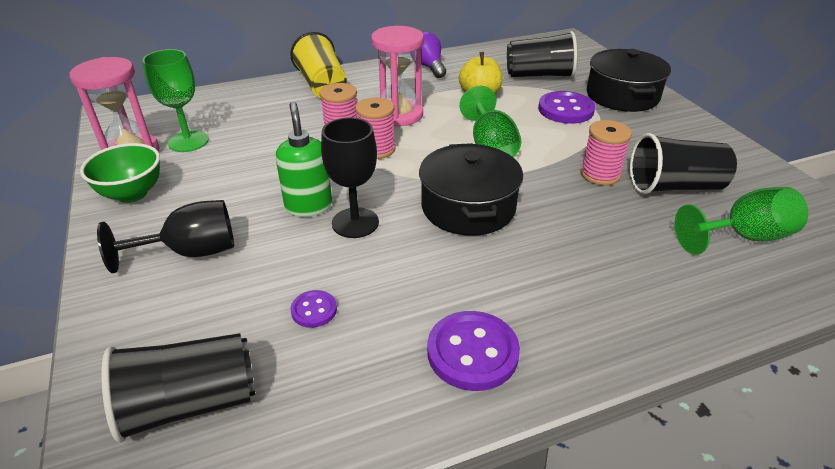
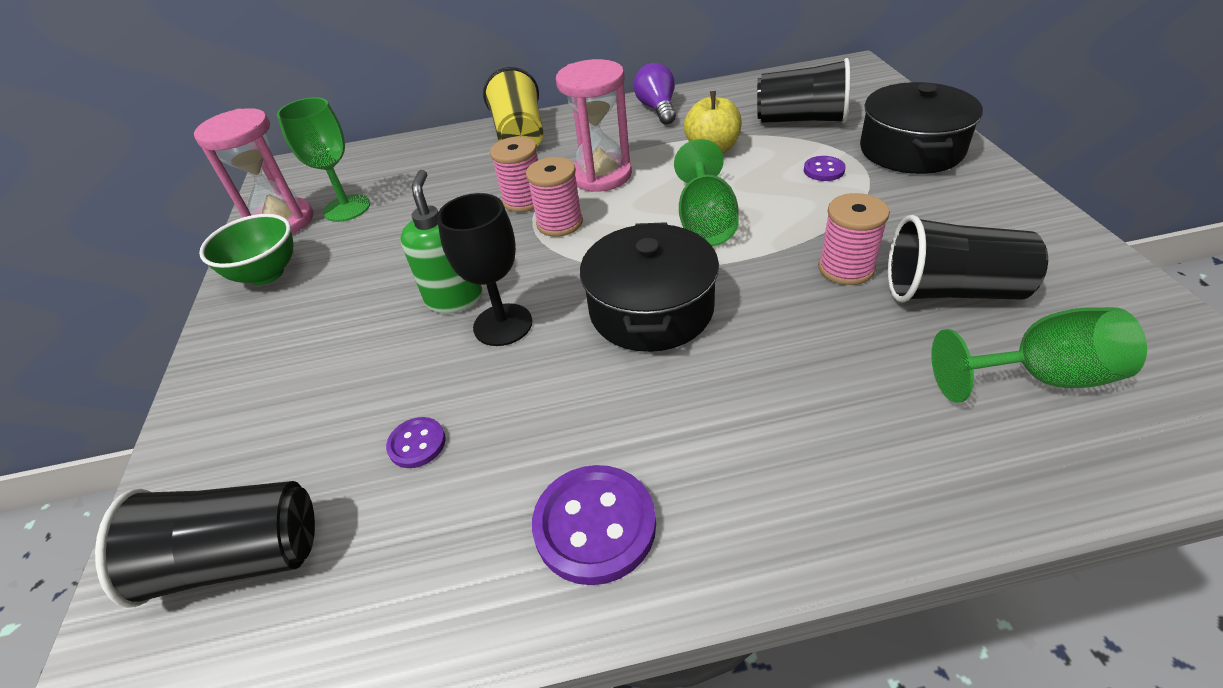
camera: 15 degrees right, 5 degrees up
(191, 252) = (304, 354): black goblet -> none
(565, 110) = (824, 170): purple button -> purple button, size x0.53

